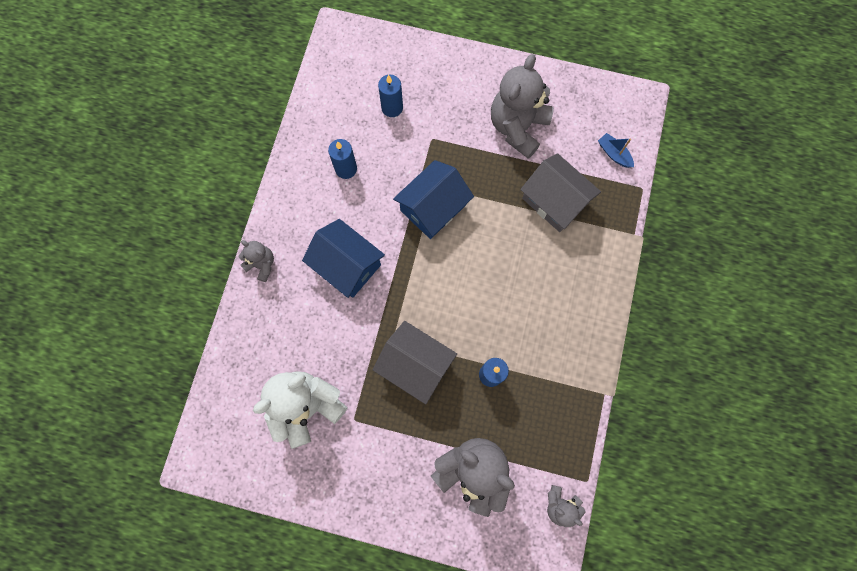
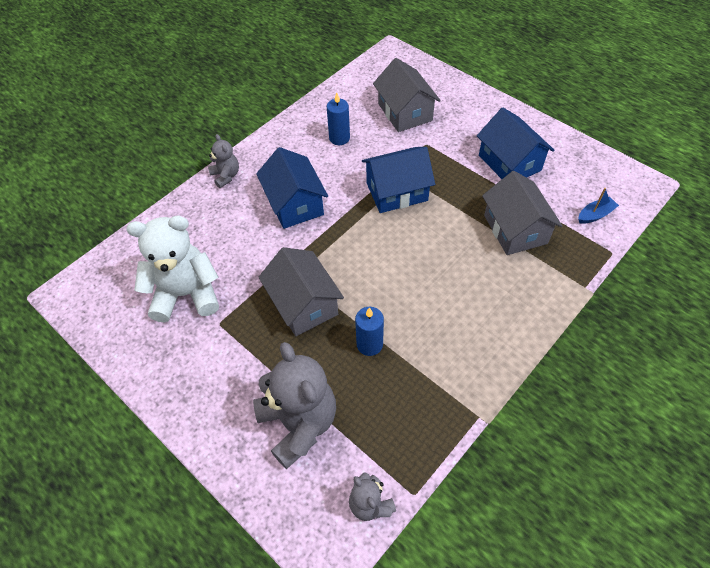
camera: 30 degrees right, 20 degrees down
(392, 108) = (405, 112): blue candle -> grey house
(517, 127) = (509, 163): grey teddy bear -> blue house
(613, 154) = (595, 215): blue boat -> blue boat turned 75 degrees clockwise

